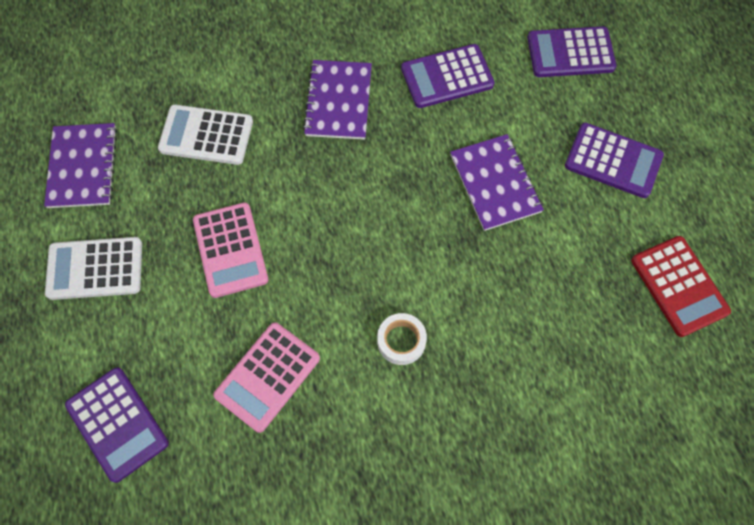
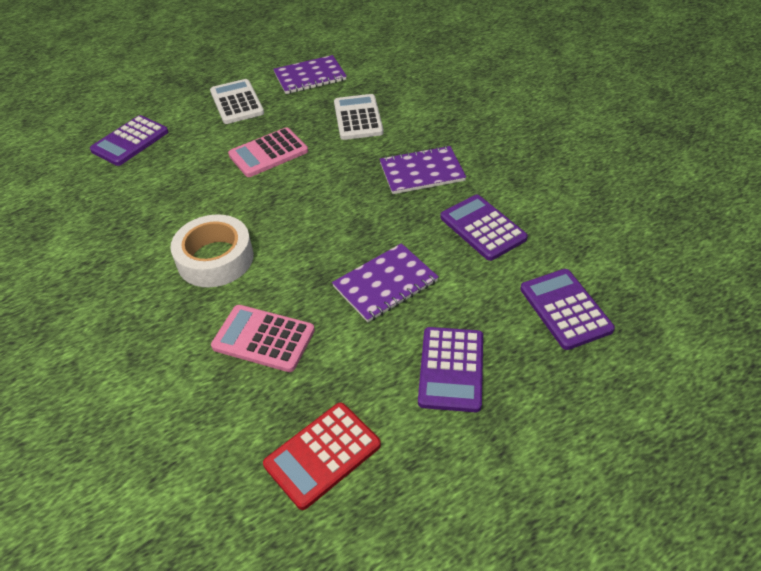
camera: 75 degrees right, 20 degrees down
(267, 377) = (173, 196): pink calculator -> pink calculator (263, 339)
(401, 341) = (215, 259): white tape -> white tape, size x1.84

